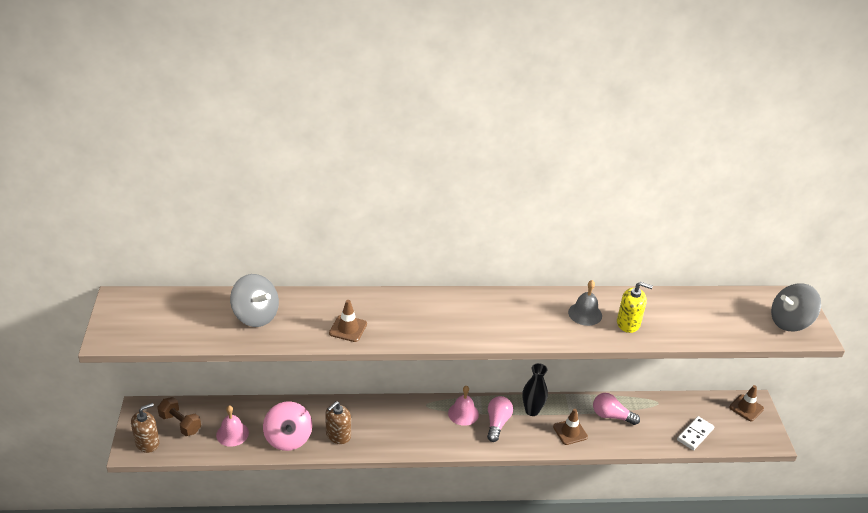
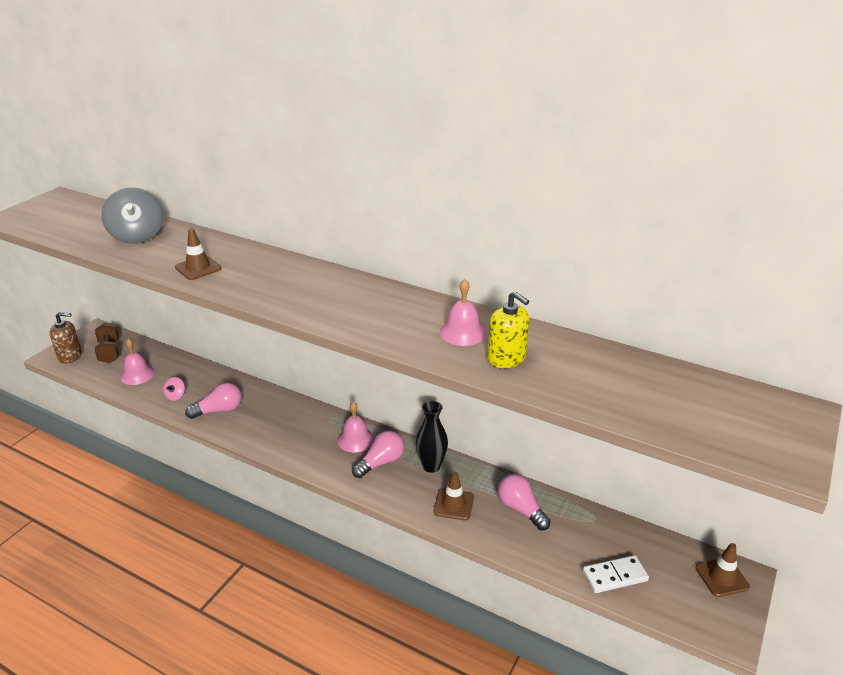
camera: 35 degrees right, 5 degrees down
(288, 438) = (175, 396): pink spinning top -> pink spinning top, size x0.45
(338, 435) = (219, 410): brown soap dispenser -> pink light bulb
(585, 314) = (462, 332): grey bell -> pink bell
(790, 322) = (759, 434): grey spinning top -> none

